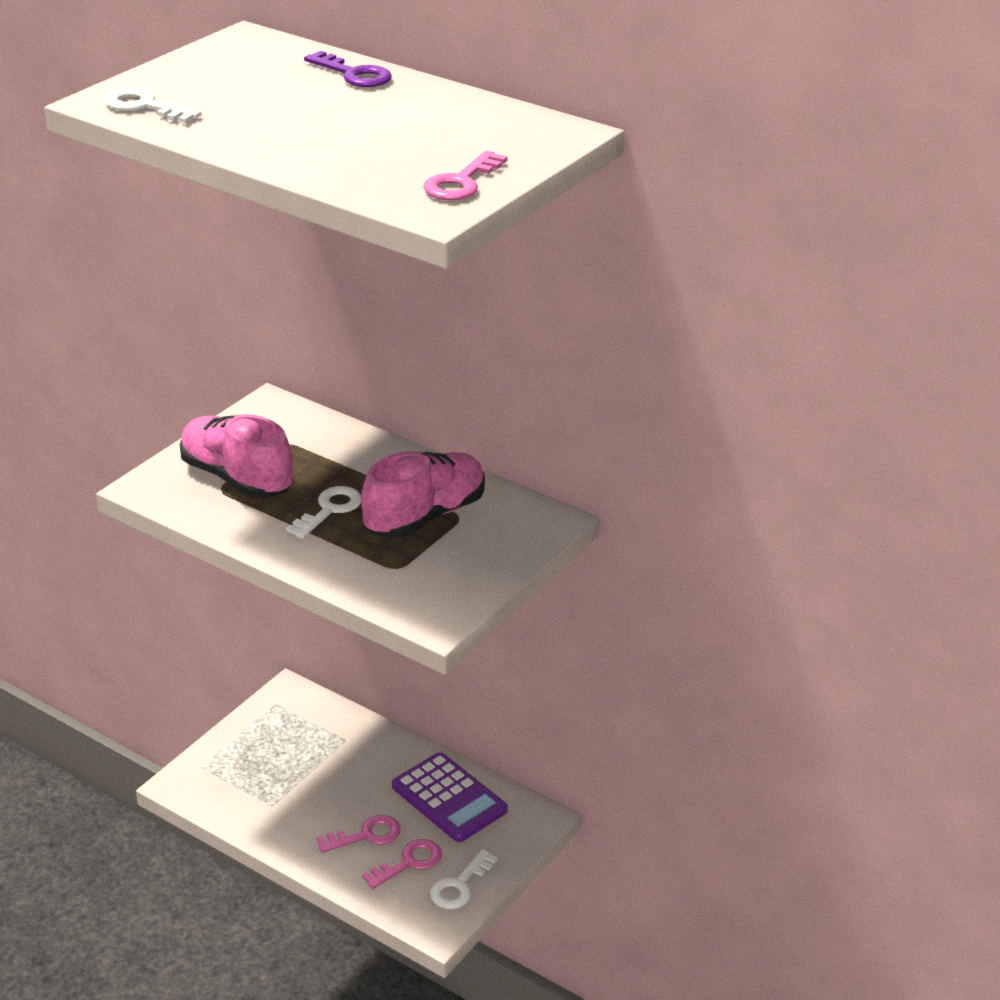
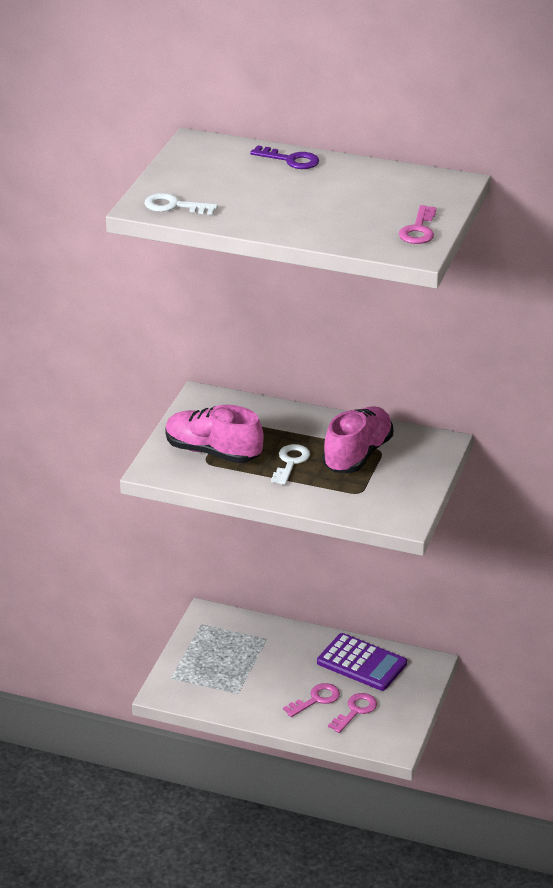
camera: 15 degrees left, 0 degrees up
(459, 885) = (398, 718): white key -> none

